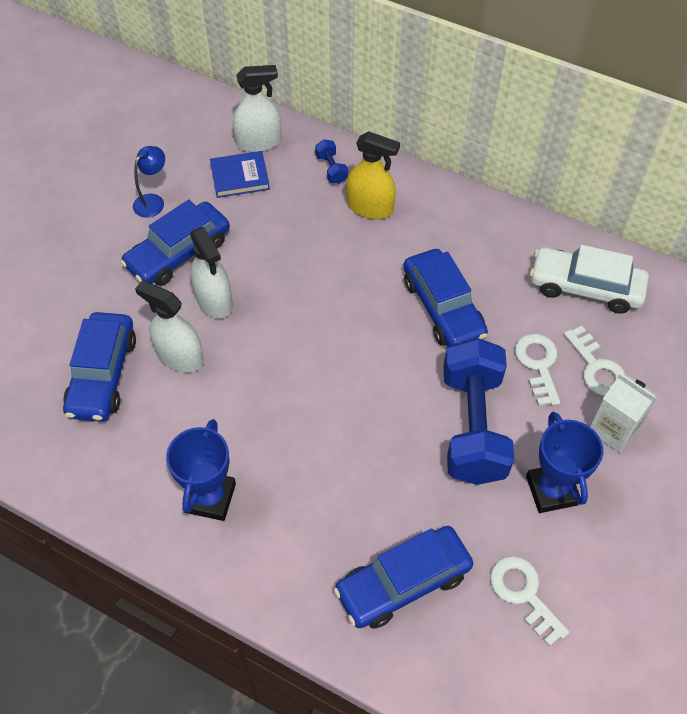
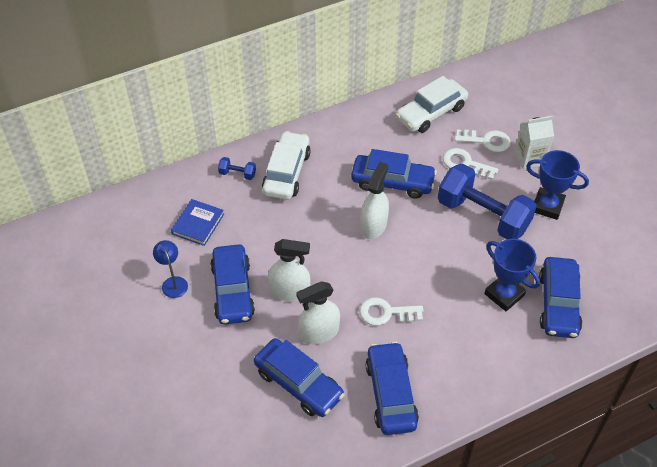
camera: 55 degrees left, 5 degrees down
(145, 468) = (391, 394): none -> blue car
(210, 498) = (438, 369): blue trophy -> blue trophy (504, 294)
(259, 142) = (177, 198): white spray bottle -> white spray bottle (373, 225)
(370, 207) = (287, 172): yellow spray bottle -> white car
(523, 594) = (599, 255): white key -> white key (386, 313)

